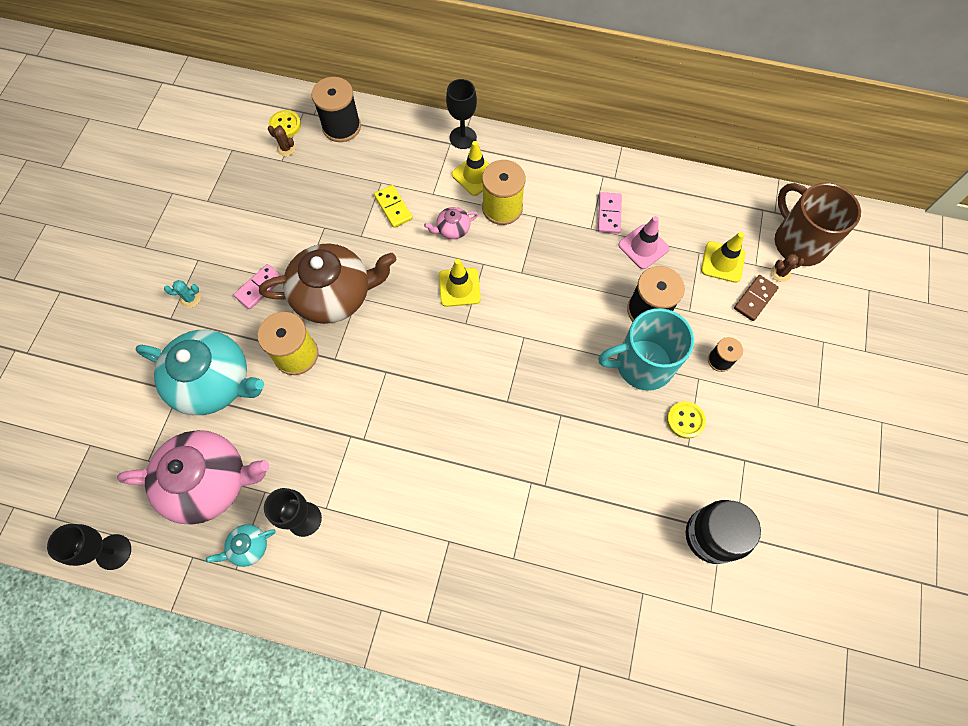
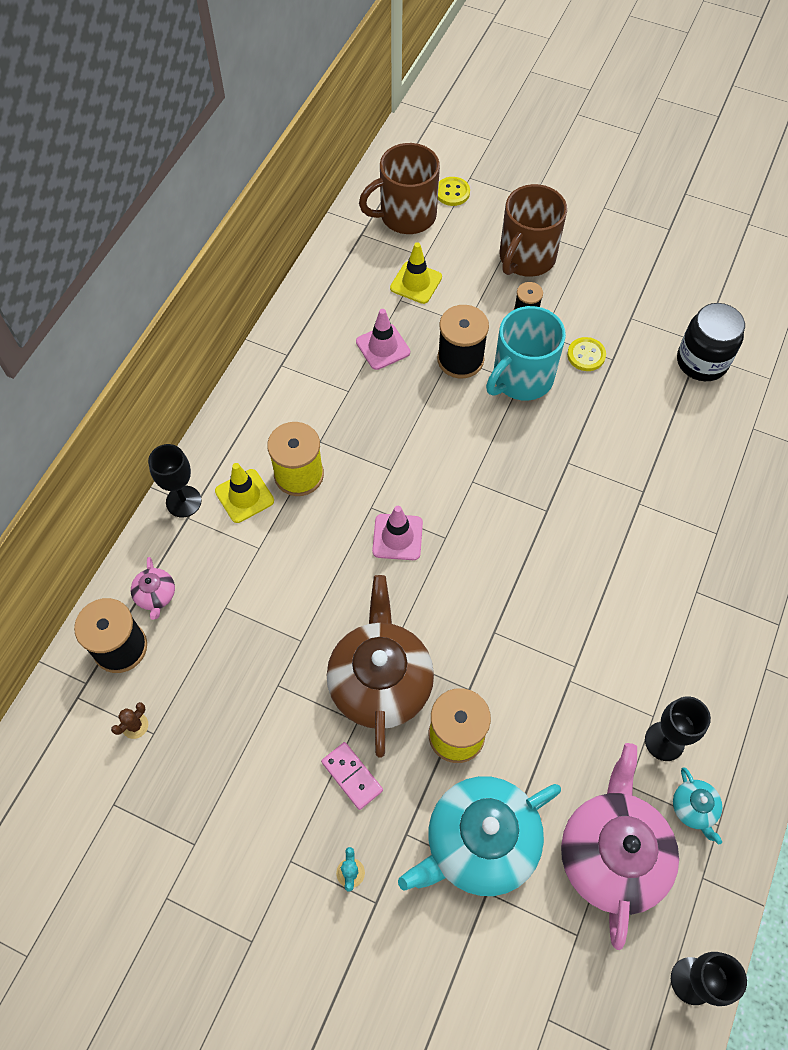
camera: 80 degrees left, 5 degrees down
(214, 382) = (479, 843): turquoise teapot -> turquoise teapot turned 150 degrees counterclockwise
(285, 125) = (93, 724): yellow button -> yellow button (452, 192)
(393, 207) = (268, 596): yellow domino -> none
(452, 229) = (316, 533): pink teapot -> pink teapot (156, 595)
(459, 287) = (397, 537): yellow traffic cone -> pink traffic cone
(609, 214) = (334, 370): pink domino -> none
(642, 364) = (521, 378): turquoise mug -> turquoise mug turned 45 degrees clockwise
(755, 299) = (463, 267): brown domino -> none
(780, 273) = (438, 239): brown cactus -> none
(786, 353) = (526, 258): none -> brown mug

